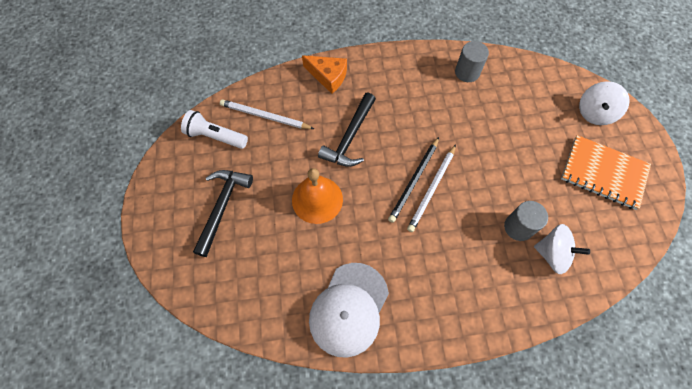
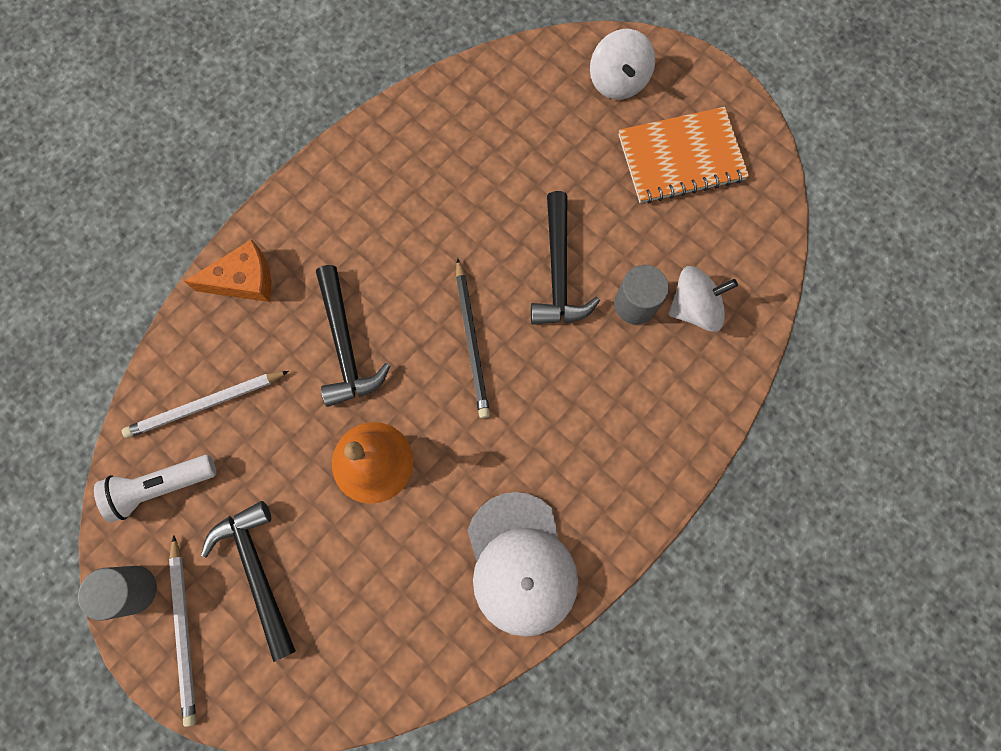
camera: 40 degrees left, 10 degrees up
(432, 189) = (502, 335): white pencil -> white pencil (184, 631)
(467, 72) = (424, 136): grey cylinder -> grey cylinder (134, 589)
(487, 181) = (558, 272): none -> black hammer

